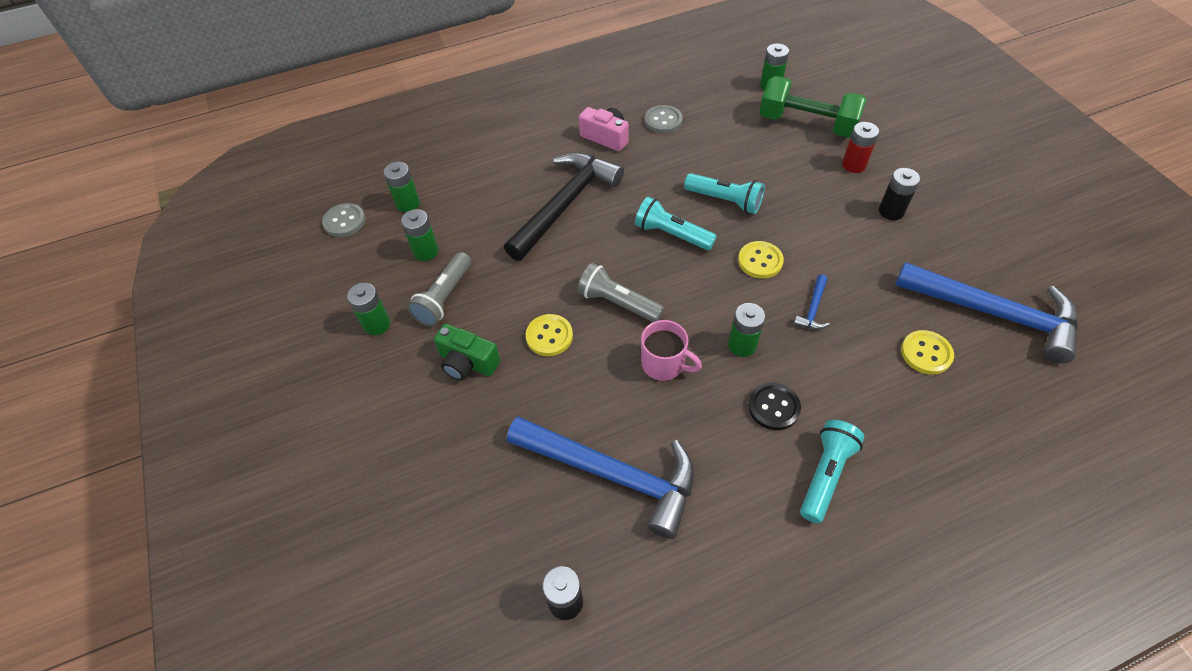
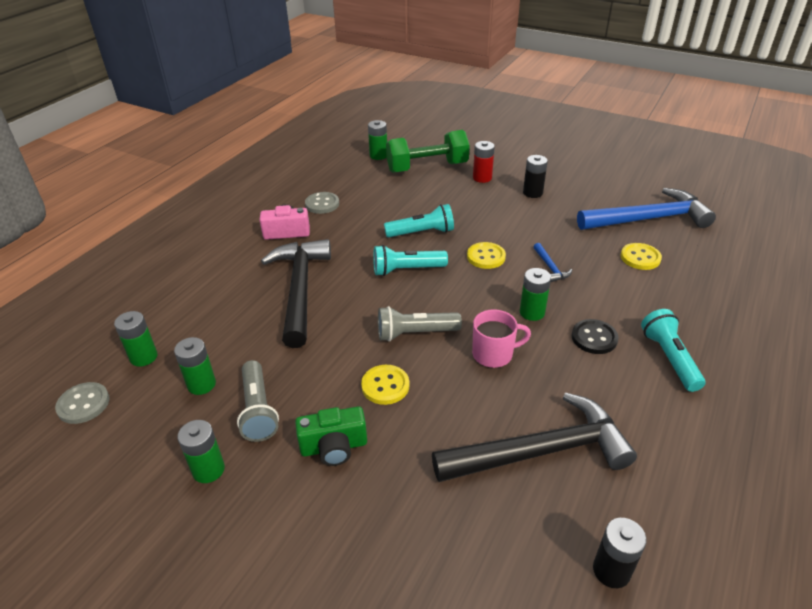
camera: 40 degrees left, 15 degrees down
(611, 474) = (540, 451): blue hammer -> black hammer

